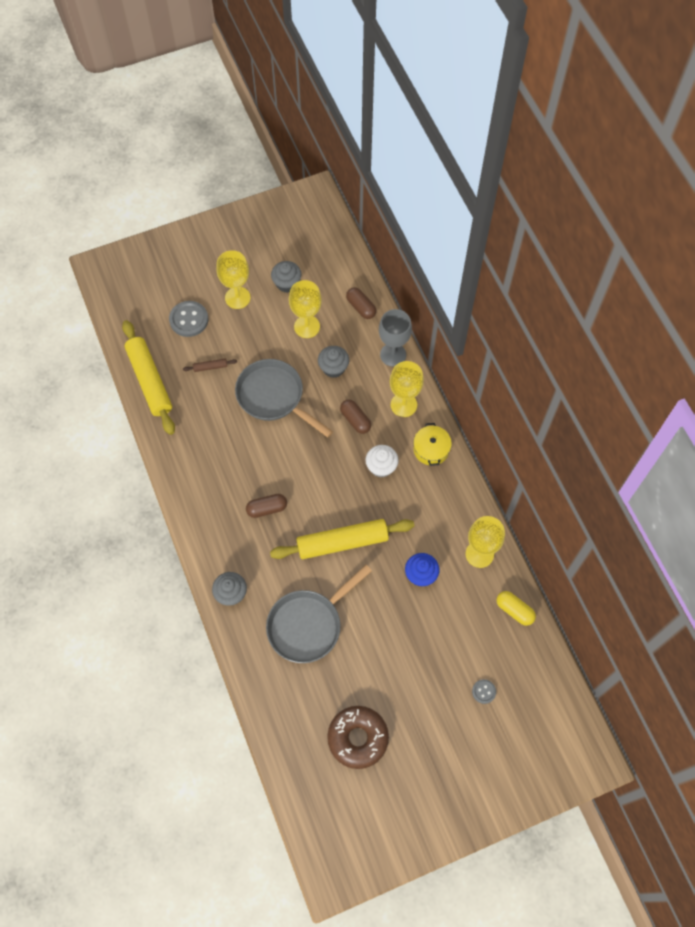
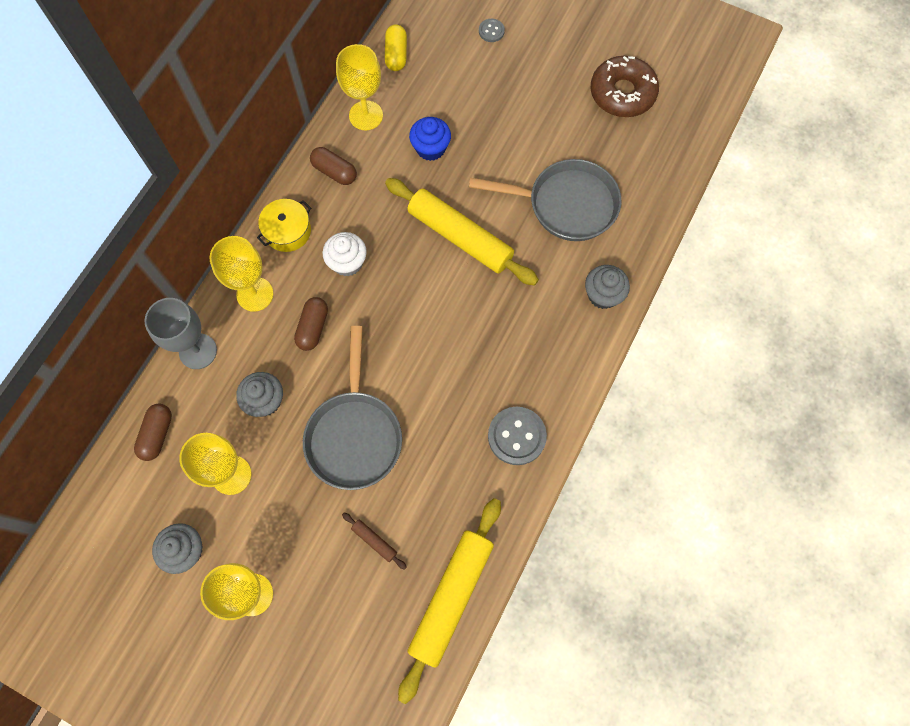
camera: 130 degrees left, 5 degrees up
(189, 320) = (331, 628): grey button -> grey button (516, 436)
(267, 508) = (488, 334): brown capsule -> brown capsule (334, 172)

